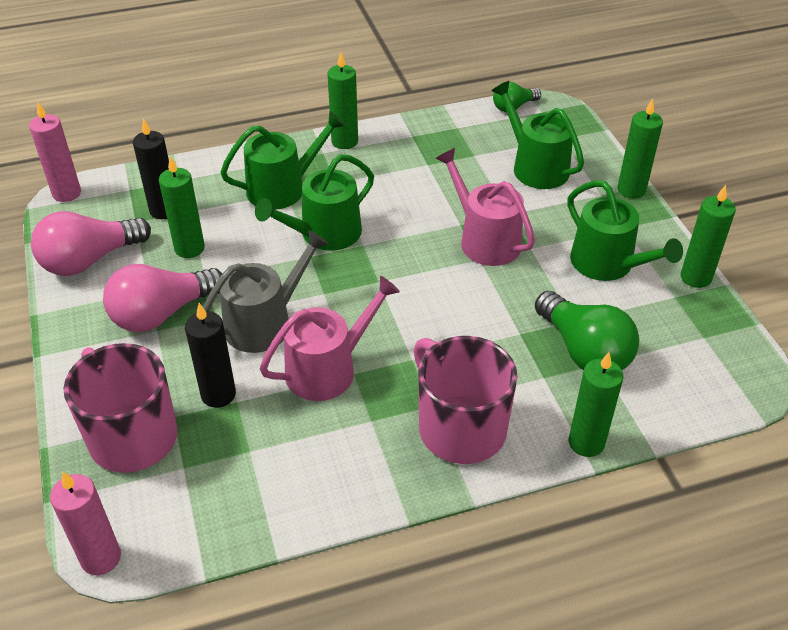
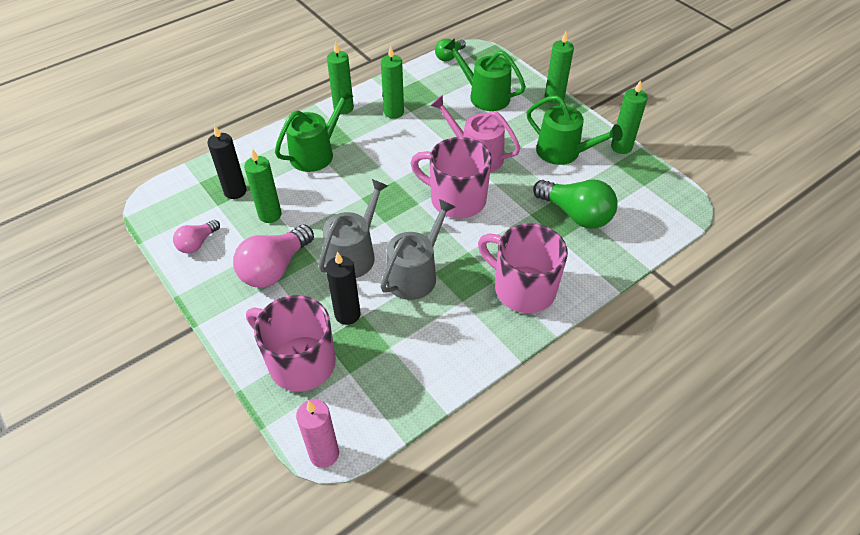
camera: 20 degrees left, 5 degrees up
(66, 193) = (150, 197): pink candle -> none
(89, 260) = (197, 243): pink light bulb -> pink light bulb, size x0.56
(324, 234) = (363, 179): green watering can -> none
(328, 369) = (415, 274): pink watering can -> grey watering can
(429, 288) = (456, 199): none -> pink mug
(586, 442) = (606, 274): green candle -> green candle (394, 112)

